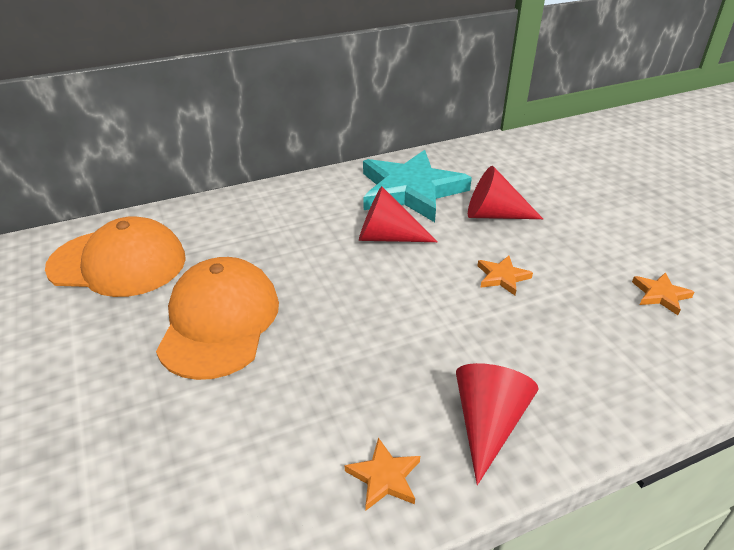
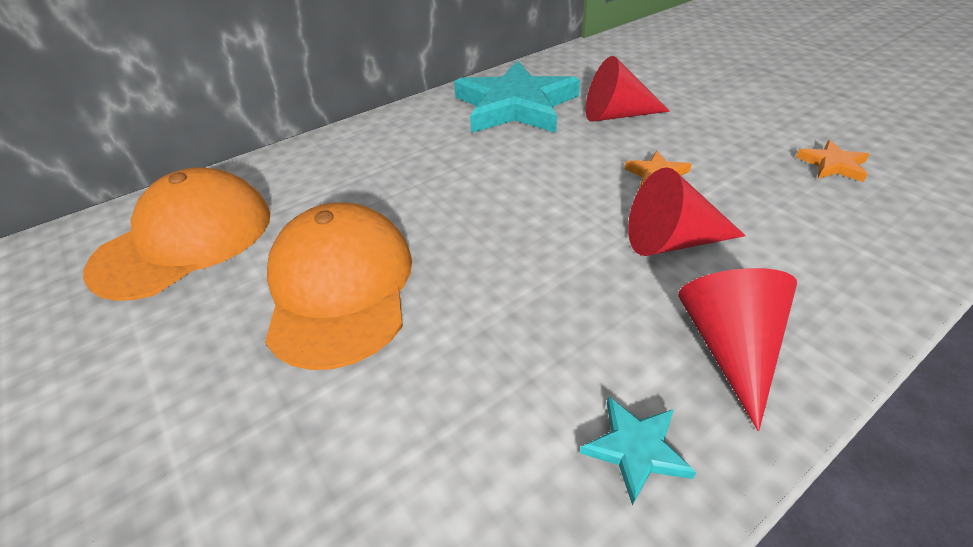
camera: 10 degrees left, 5 degrees up
(118, 263) = (185, 240): orange cap -> orange cap turned 45 degrees counterclockwise
(384, 477) = (635, 449): orange star -> turquoise star
(387, 237) = (510, 156): red cone -> red cone (672, 241)

